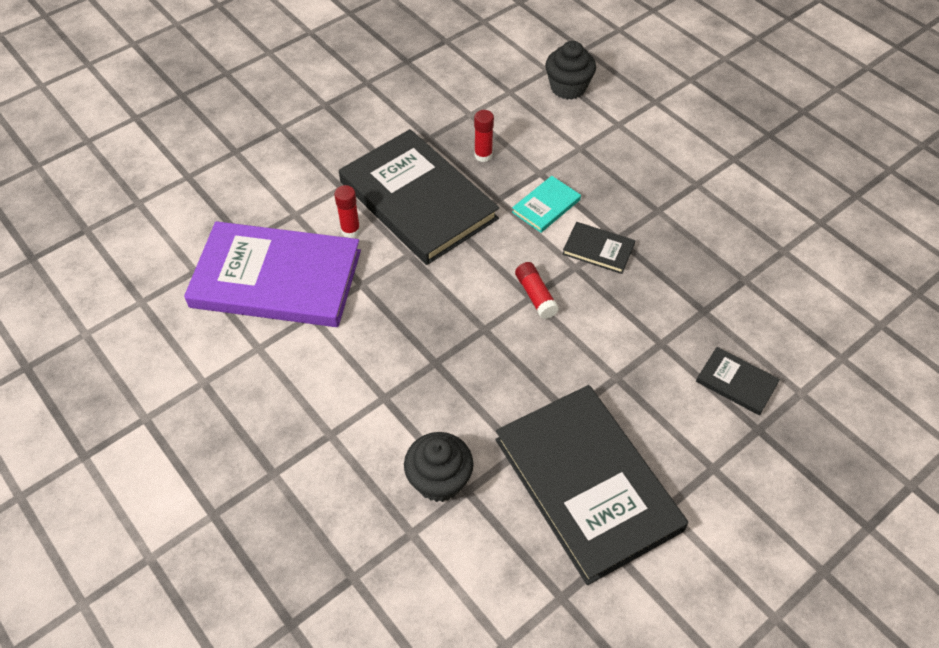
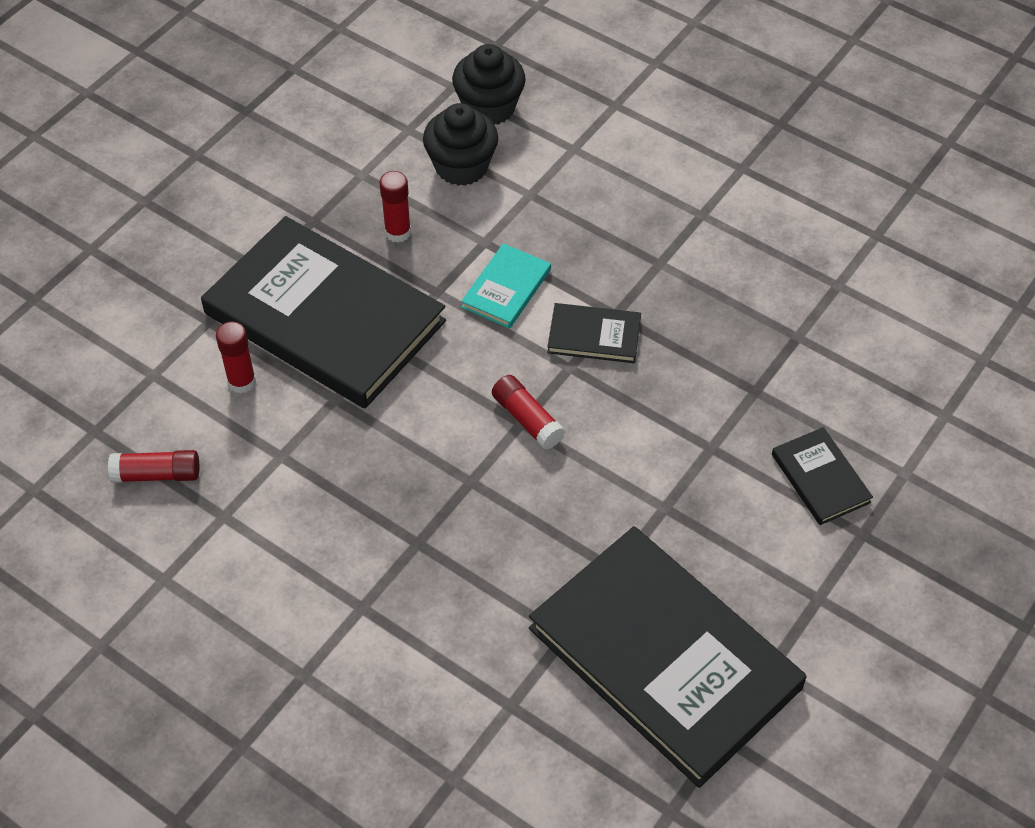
camera: 15 degrees left, 0 degrees up
(276, 278) = (157, 474): purple book -> red glue stick
(439, 480) = (470, 700): black cupcake -> black cupcake (461, 166)
(736, 382) = (820, 478): black book -> black book turned 45 degrees clockwise

